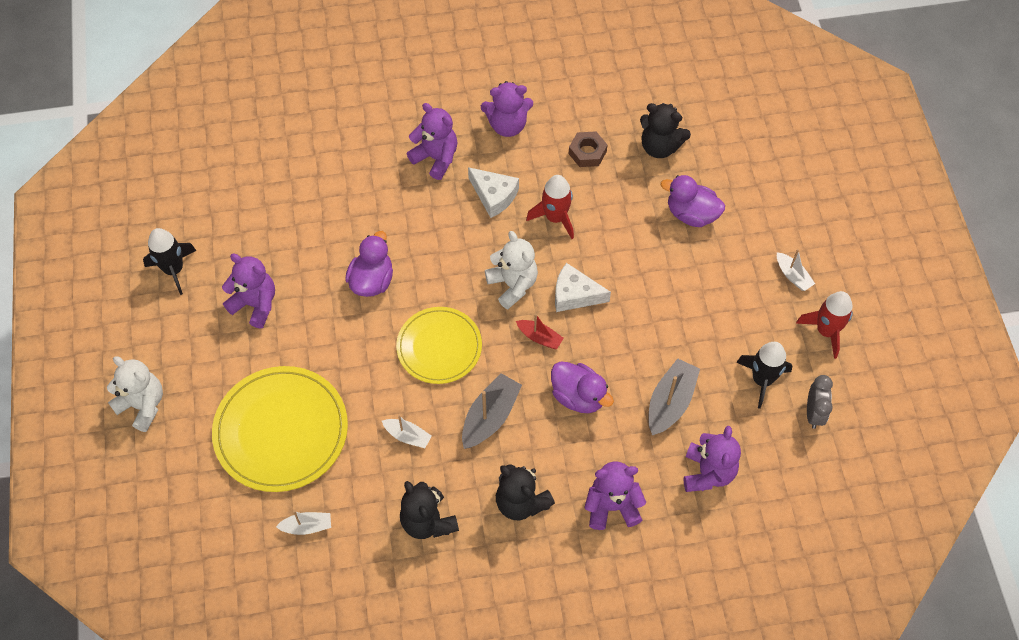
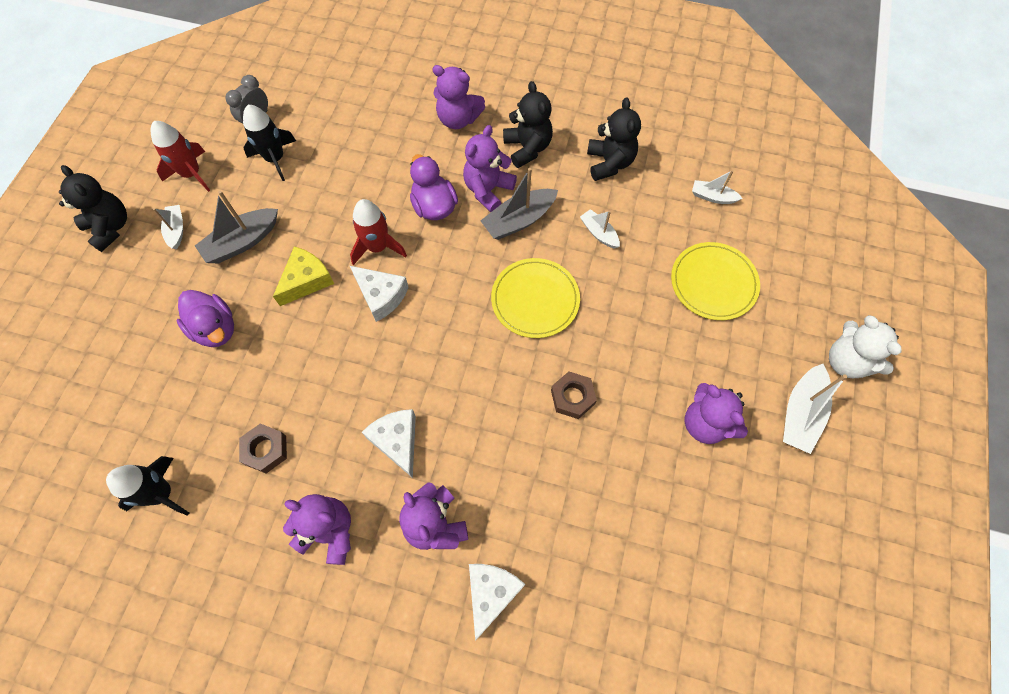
camera: 155 degrees left, 5 degrees up
(174, 270) = (790, 507): black rocket -> black rocket (162, 493)
(177, 343) = (800, 413): none -> white boat
(281, 431) = (713, 283): yellow plate -> yellow plate, size x0.66
(372, 280) = (572, 397): purple duck -> brown nut
(376, 135) = (491, 593): none -> white cheese
(513, 285) = (433, 331): white teddy bear -> none
(539, 337) = (437, 270): red boat -> none
(555, 218) = (349, 385): red rocket -> red rocket (378, 247)
(647, 281) = (306, 280): none -> yellow cheese
(660, 146) = (186, 421): black teddy bear -> black teddy bear (110, 227)
(670, 402) = (361, 172): grey boat -> grey boat (242, 242)
(708, 472) = (370, 113): purple teddy bear -> purple teddy bear (488, 190)

